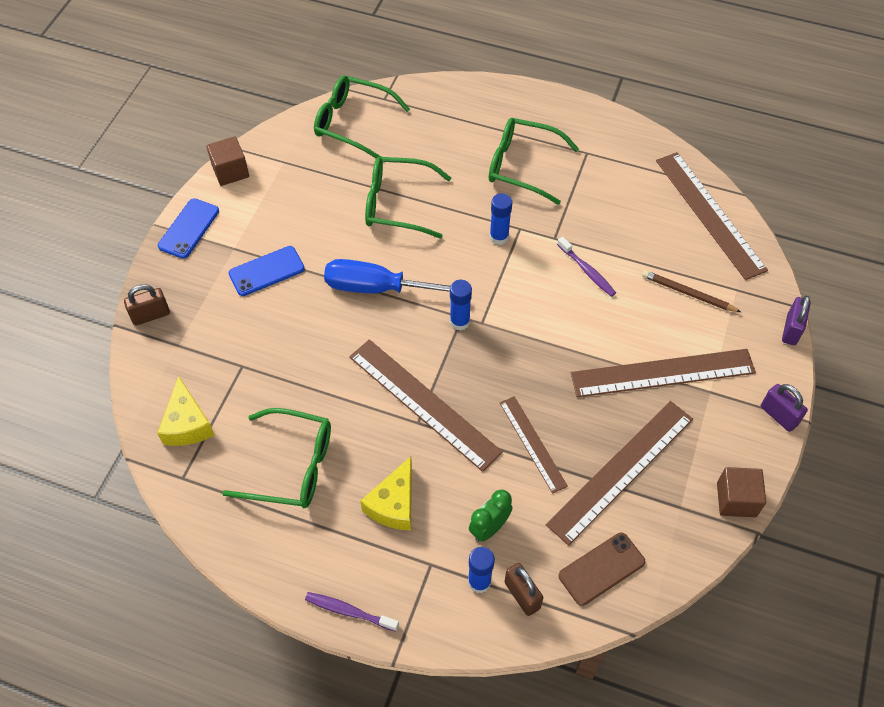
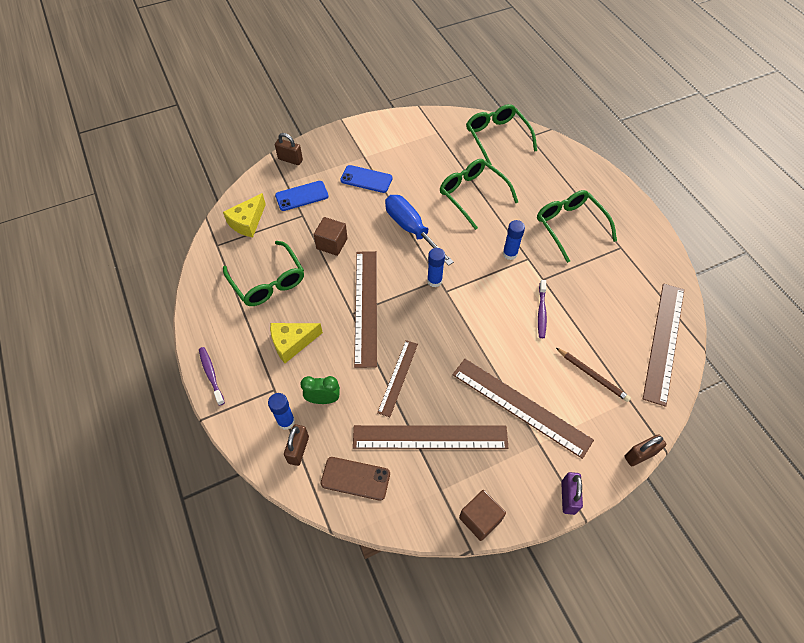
camera: 45 degrees right, 0 degrees up
(188, 228) = (354, 132): blue phone -> blue phone (302, 196)
(230, 171) = (405, 119): brown cube -> brown cube (332, 244)
(688, 293) = (592, 375): brown pencil -> brown pencil turned 150 degrees clockwise
(791, 330) = (640, 455): purple padlock -> brown padlock

